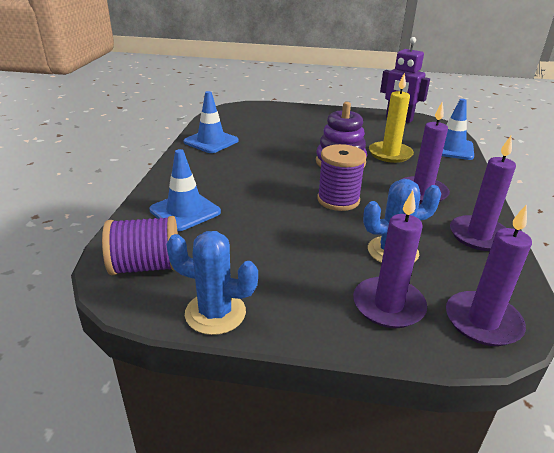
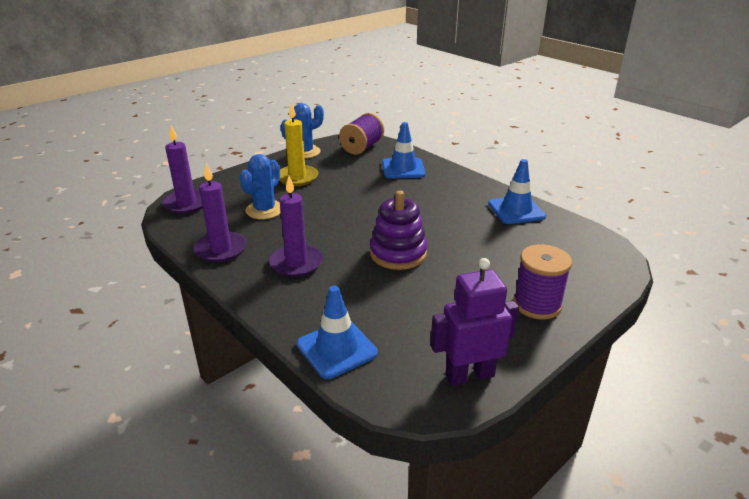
camera: 130 degrees right, 0 degrees up
(338, 200) = (342, 221): purple spool -> purple spool (537, 304)
(388, 305) = (238, 187): purple candle -> none
(390, 154) = (378, 293): yellow candle -> yellow candle (297, 178)

